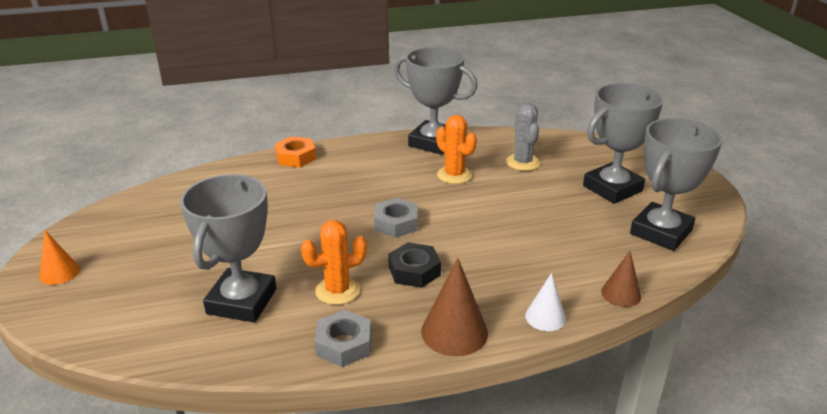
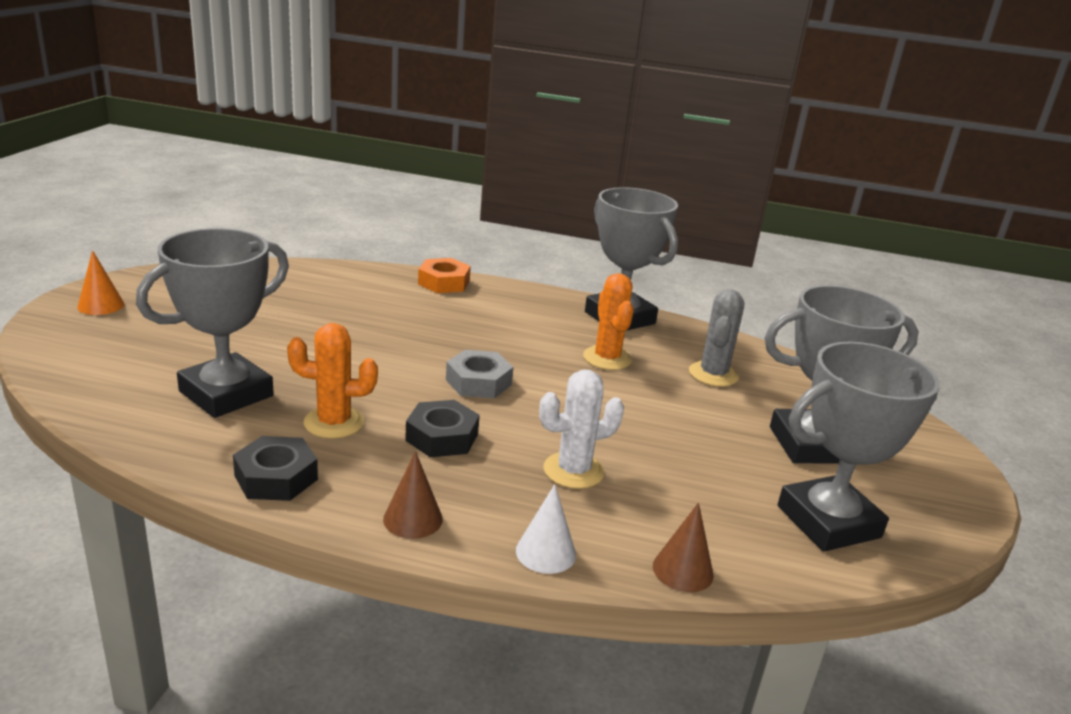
camera: 25 degrees right, 5 degrees down
(344, 344) = (276, 477): grey nut -> black nut
(454, 332) = (413, 519): brown cone -> brown cone, size x0.62
(510, 259) = (573, 471): none -> white cactus

